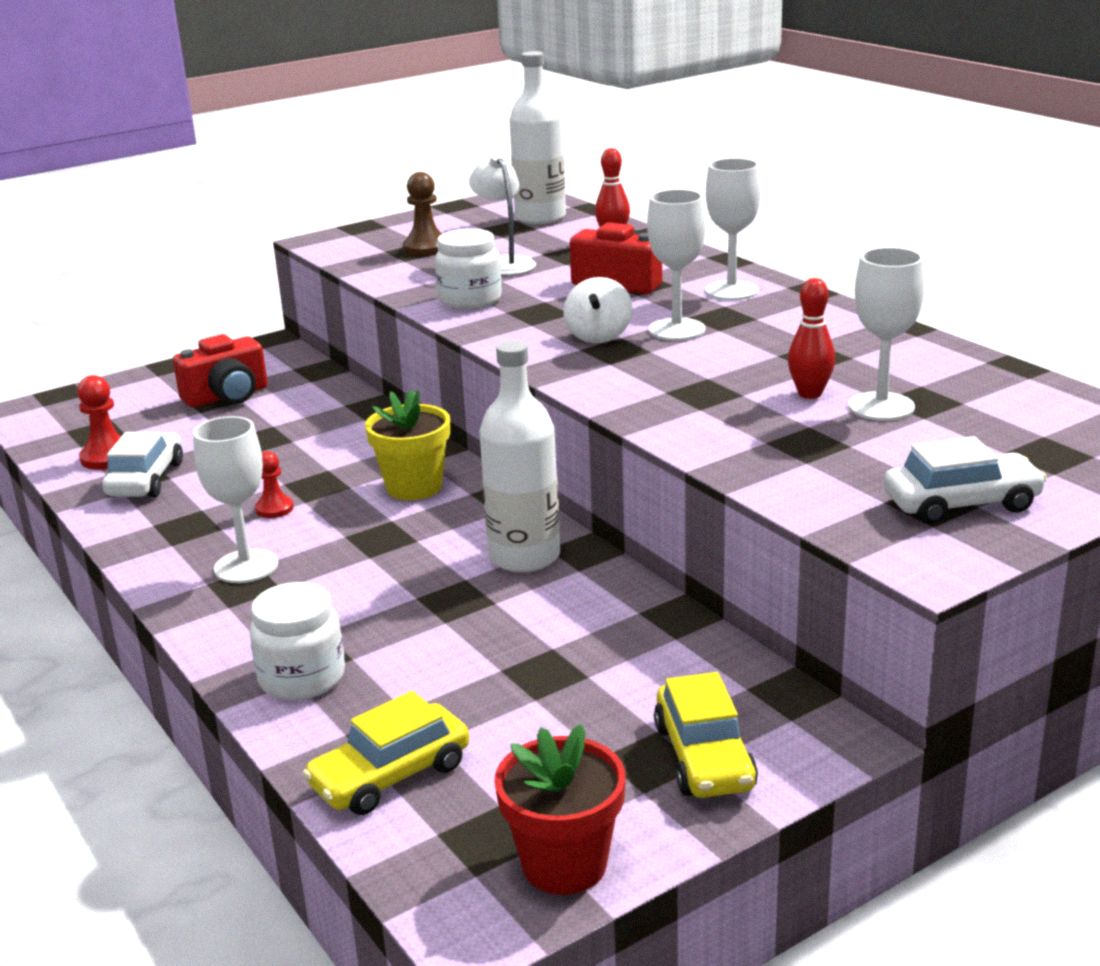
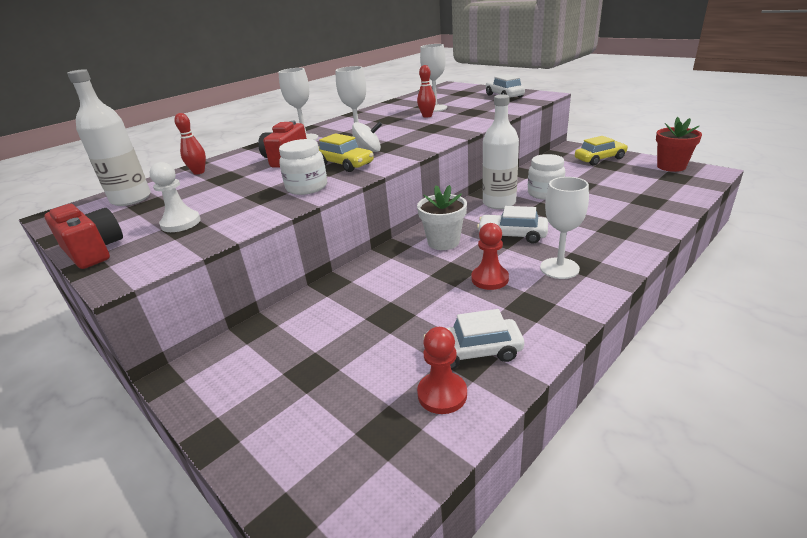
camera: 100 degrees left, 5 degrees up
(227, 396) = (305, 363): red camera -> red camera (93, 251)
(274, 509) = (489, 279): red pawn -> red pawn, size x1.51
(302, 678) = (635, 226): white jar -> white jar (545, 193)
(382, 547) = (512, 235): none -> white car
(390, 776) = (669, 196): yellow car -> yellow car (345, 164)
(414, 487) = (443, 242): yellow flower pot -> white flower pot
(426, 248) = (181, 223): brown pawn -> white pawn
(505, 263) = (234, 191): white lamp -> none

